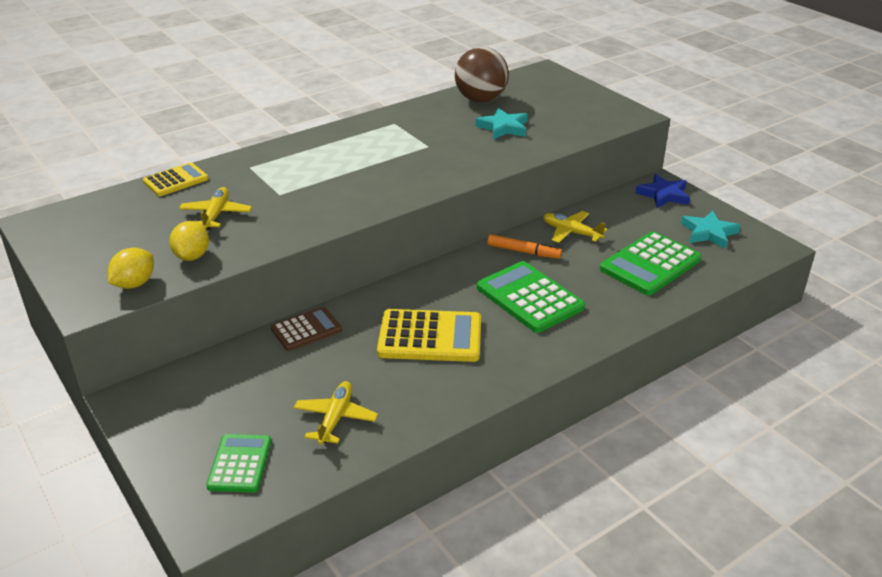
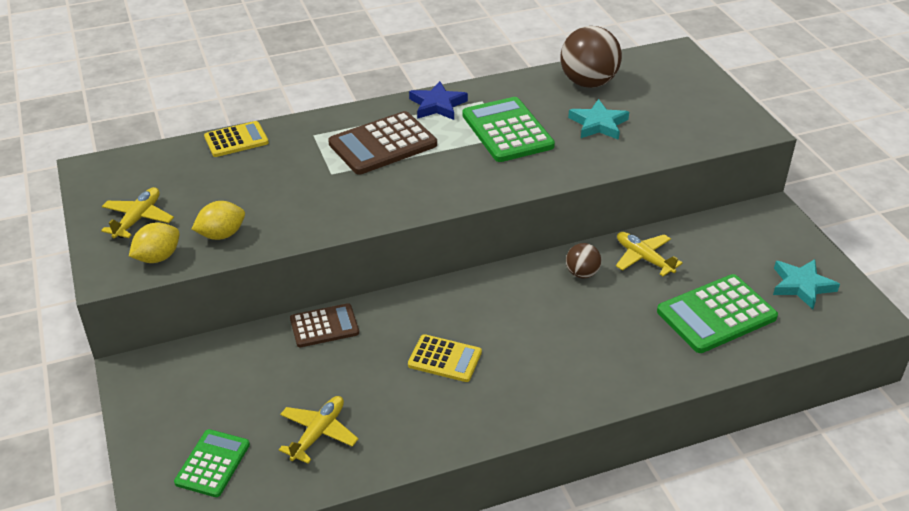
camera: 15 degrees right, 5 degrees up
(192, 256) = (221, 235): yellow lemon -> yellow lemon turned 45 degrees clockwise
(216, 215) = (261, 188): yellow plane -> yellow plane (138, 219)
(318, 166) = (383, 144): none -> brown calculator
(430, 337) = (445, 359): yellow calculator -> yellow calculator, size x0.61
(523, 252) = (582, 273): orange marker -> brown ball
(529, 298) = (566, 331): green calculator -> green calculator (507, 131)
(663, 195) = (769, 227): blue star -> blue star (437, 105)

